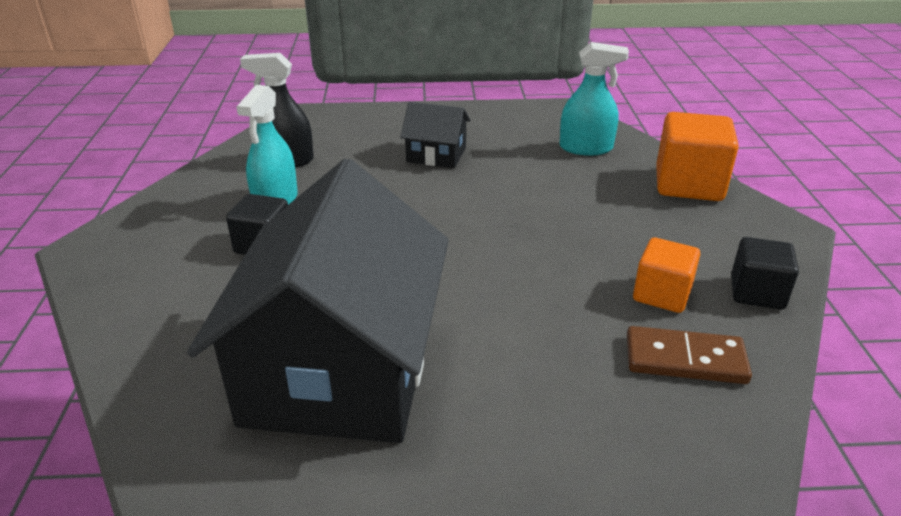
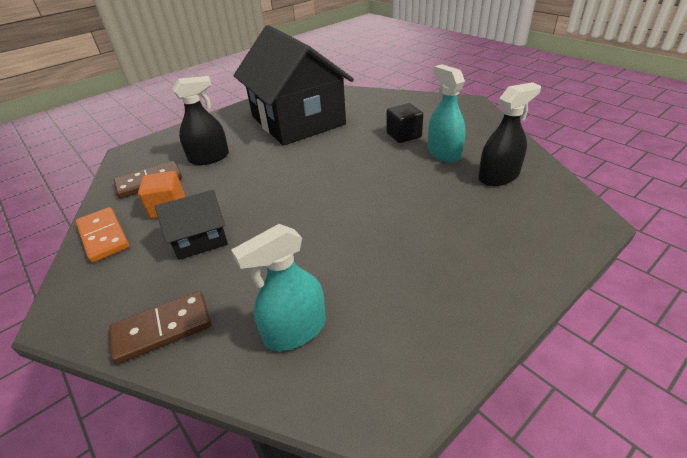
camera: 145 degrees right, 5 degrees up
(436, 155) = (415, 238): black house -> black house (200, 239)
(563, 361) = (209, 158): none -> black spray bottle
(688, 184) = (162, 329): orange cube -> brown domino
(757, 292) = (103, 236): black cube -> orange domino

